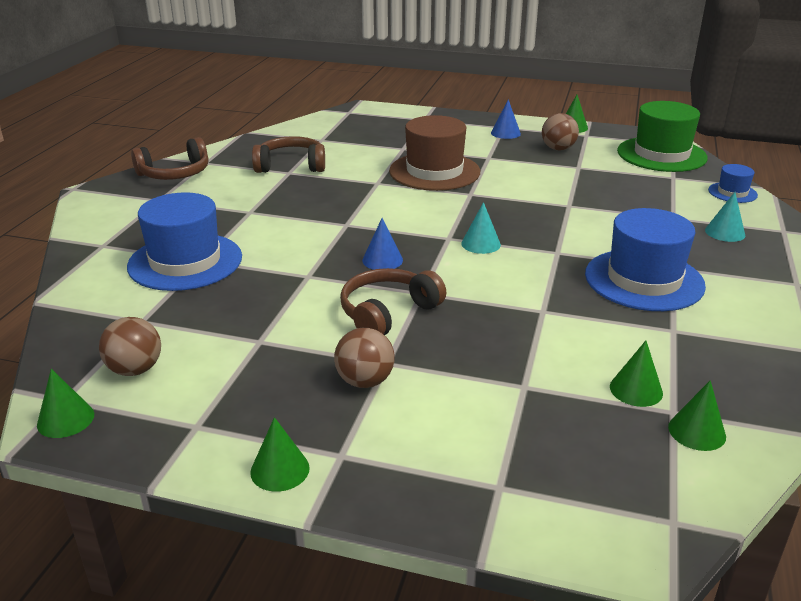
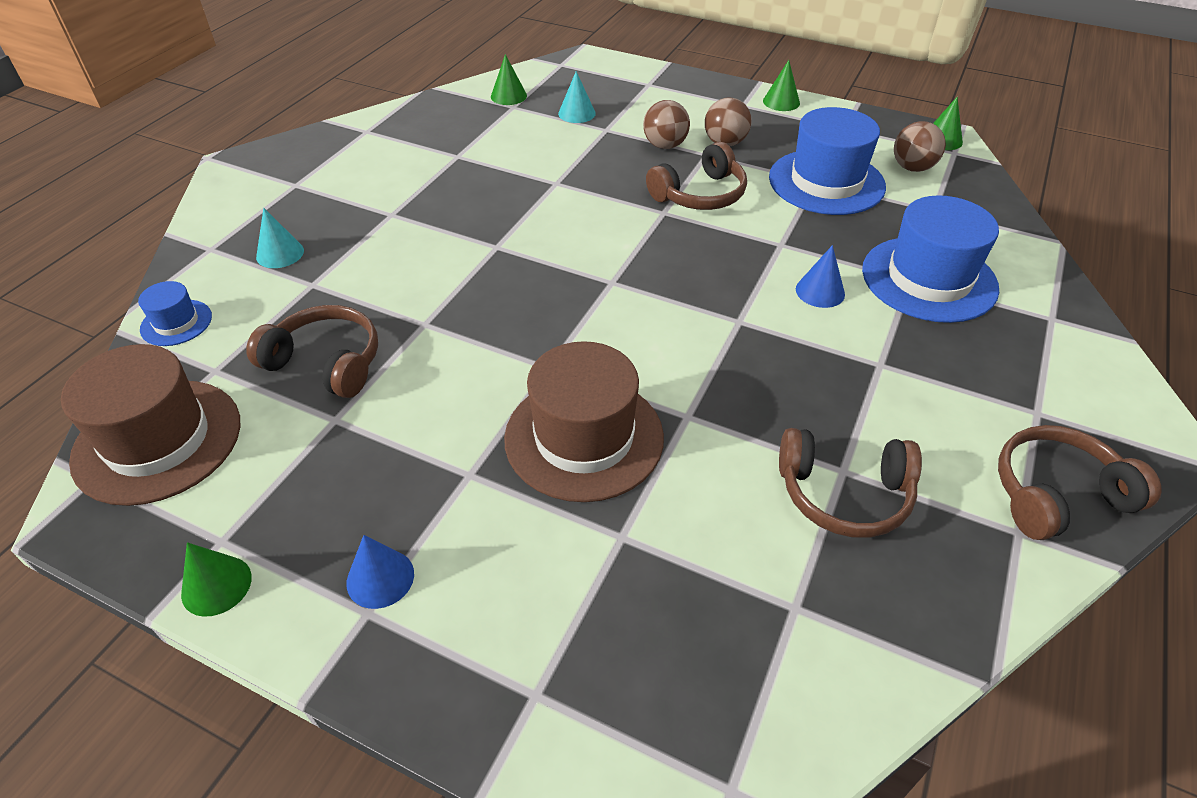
camera: 170 degrees left, 15 degrees up
(382, 260) = (698, 256): blue cone -> blue cone (820, 291)
(480, 244) = (577, 268): turquoise cone -> turquoise cone (577, 113)
(558, 149) = (321, 489): brown ball -> brown ball (665, 145)
(611, 185) = (326, 362): none -> brown headphones
(636, 389) = (527, 120): green cone -> none
(644, 280) = (435, 203): blue hat -> blue hat (826, 182)
(661, 154) = (158, 440): green hat -> brown hat

